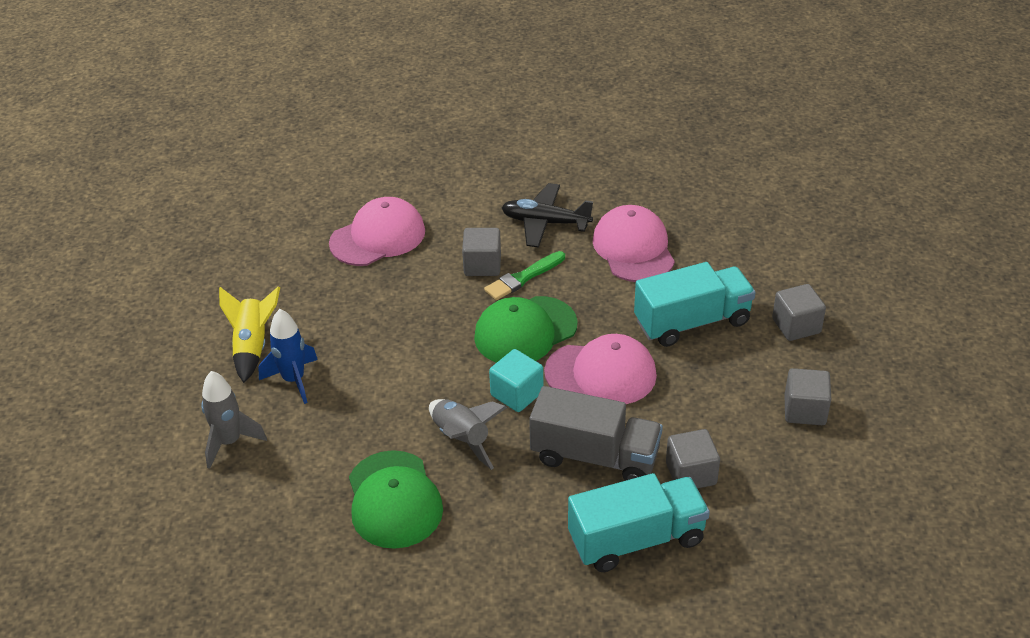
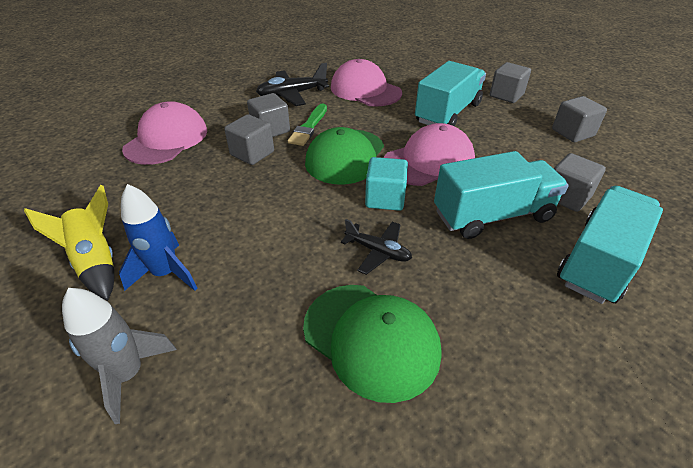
camera: 35 degrees left, 0 degrees up
(442, 289) = (252, 153): none -> grey cube
(462, 439) = (378, 251): grey rocket -> black plane
(595, 456) = (492, 215): grey truck -> turquoise truck

